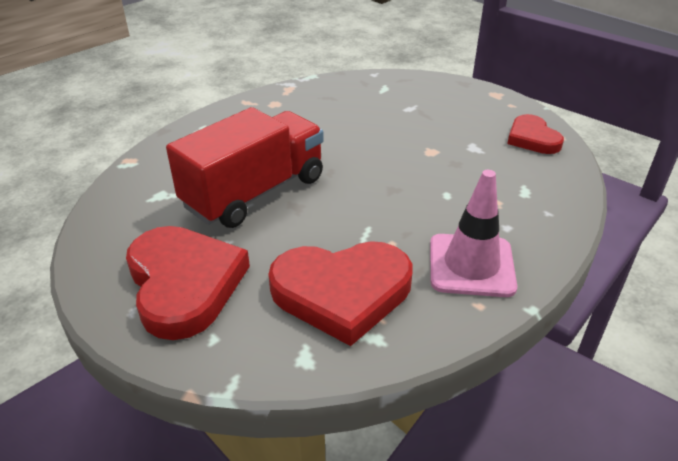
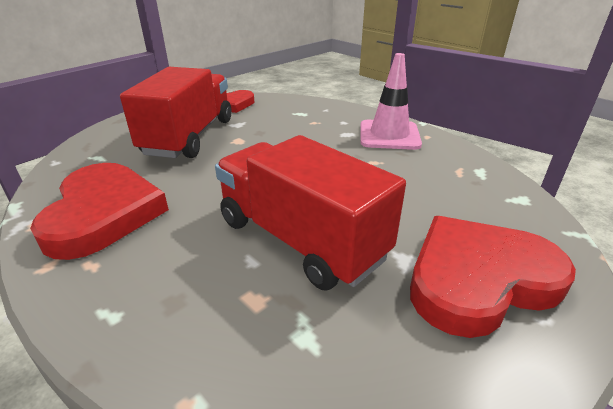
camera: 90 degrees left, 5 degrees down
(342, 292) = (441, 183): red heart -> red heart (103, 214)
(432, 123) = (189, 137): none -> red truck

